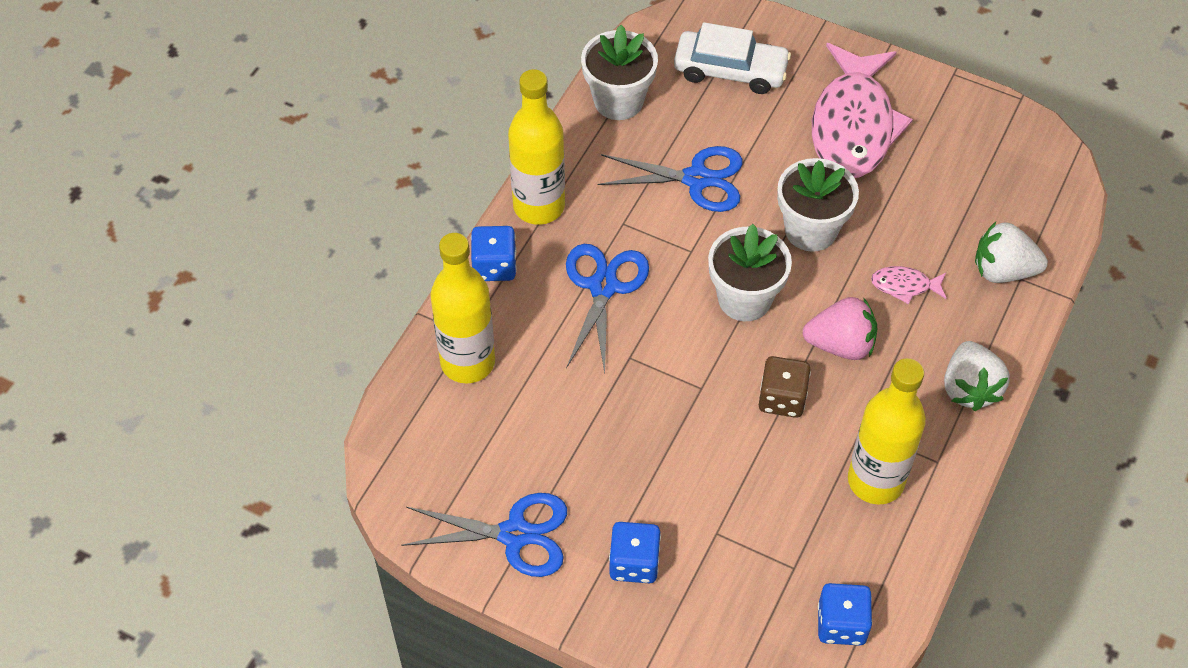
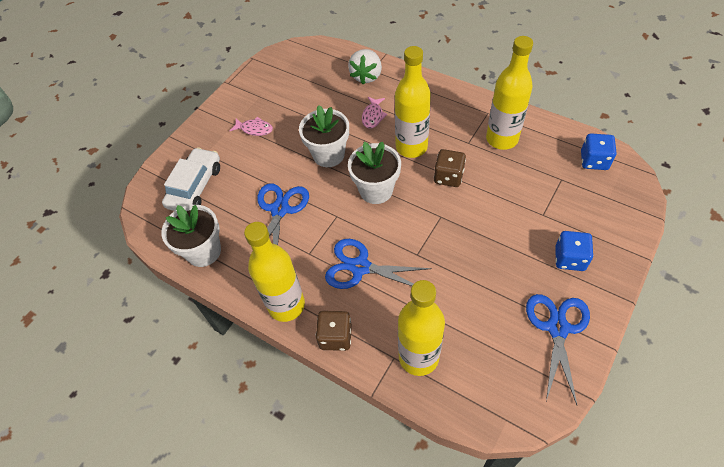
camera: 80 degrees left, 0 degrees up
(494, 266) = (335, 337): blue dice -> brown dice
(840, 344) = (411, 147): pink strawberry -> yellow bottle
(853, 125) = (254, 129): pink fish -> pink fish, size x0.41
(969, 388) = (441, 96): white strawberry -> none

